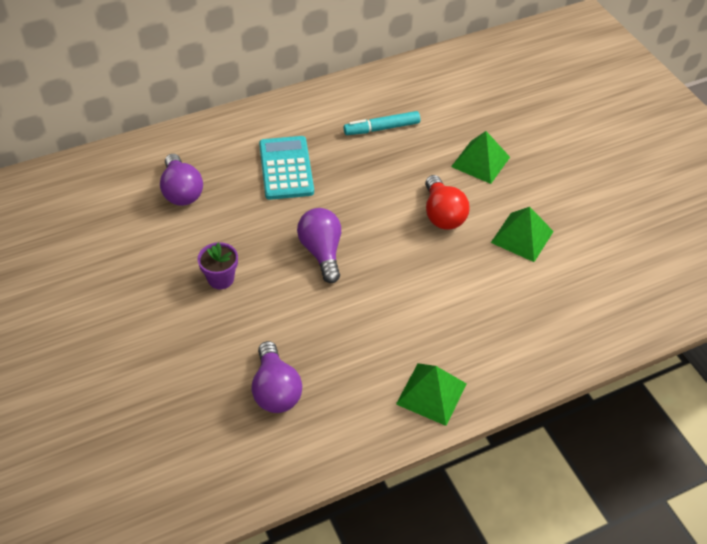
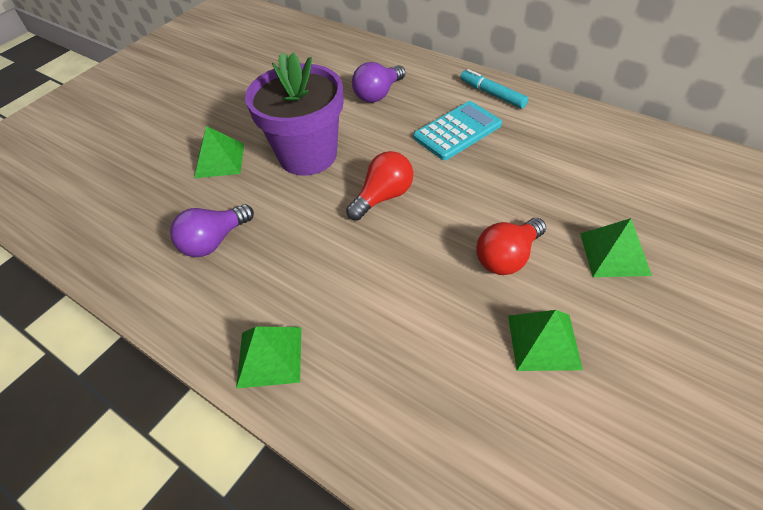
camera: 65 degrees right, 0 degrees up
(161, 349) = (219, 160): none -> green pyramid
(221, 279) = (308, 155): purple flower pot -> purple flower pot, size x2.42
(322, 252) = (383, 197): purple light bulb -> red light bulb
(382, 128) = (572, 162): turquoise marker -> turquoise marker (492, 94)

